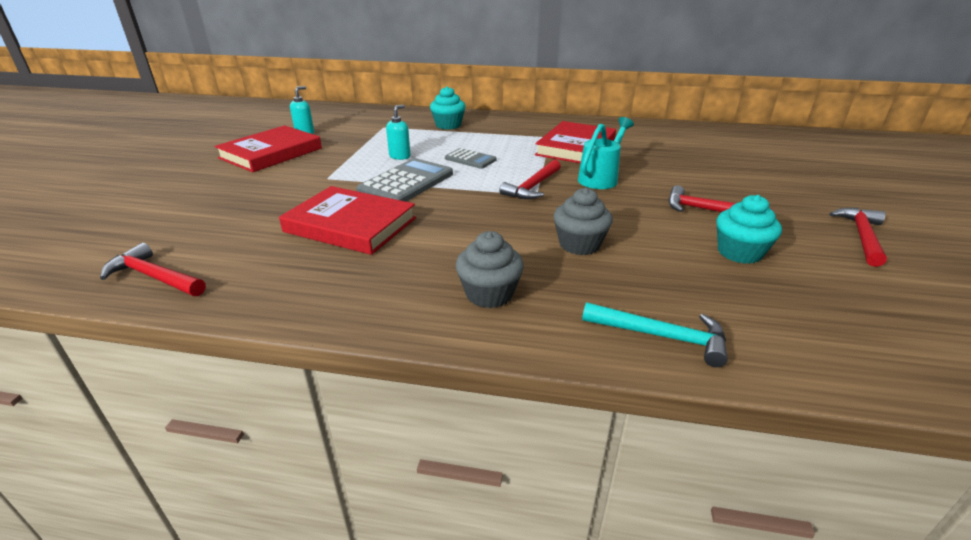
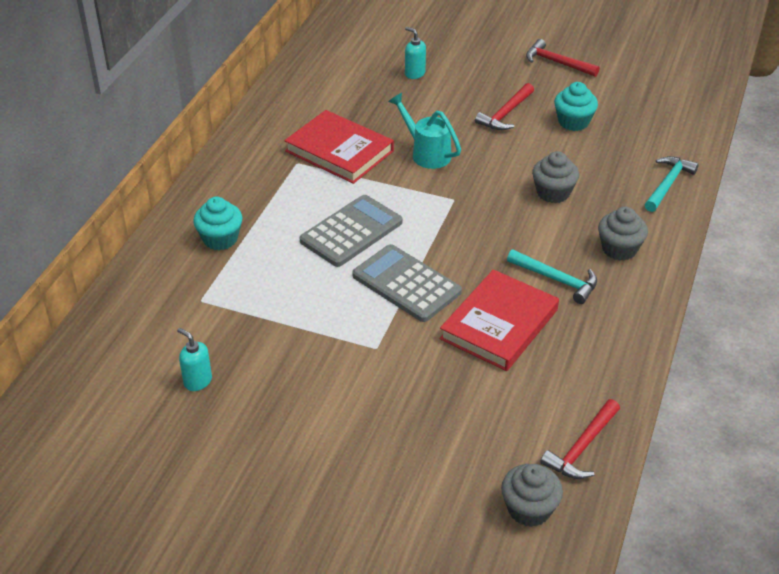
camera: 80 degrees left, 10 degrees up
(95, 251) = (529, 509): none -> grey cupcake
(271, 153) = (274, 408): red book -> none
(400, 156) = (324, 287): turquoise soap dispenser -> turquoise soap dispenser (414, 73)
(421, 253) = (556, 280): none -> turquoise hammer
(470, 159) = (351, 232): grey calculator -> grey calculator, size x1.76
(532, 187) = (437, 198): red hammer -> none

